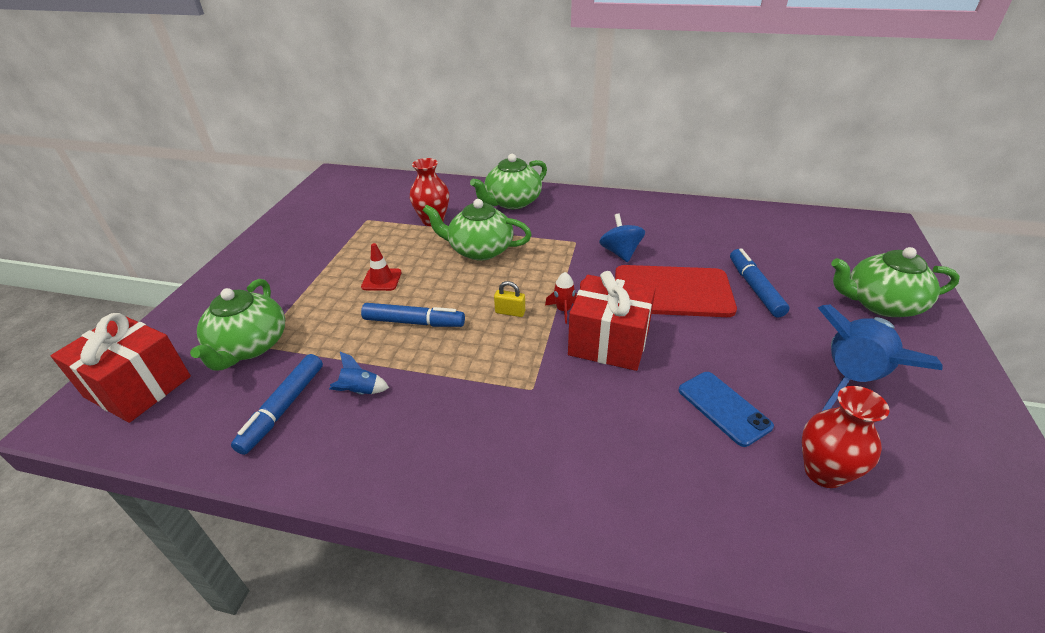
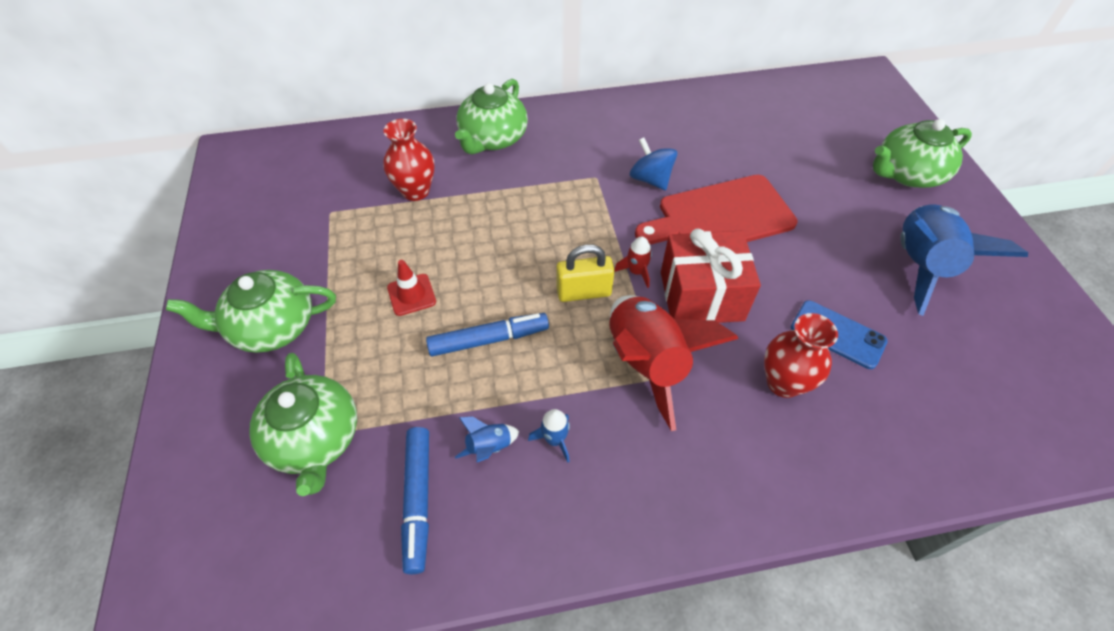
camera: 25 degrees left, 15 degrees up
(138, 387) = (213, 545): red gift -> none
(412, 403) = (555, 440): none -> blue rocket
(479, 250) = (499, 218): green teapot -> green teapot (271, 326)
(510, 312) = (584, 292): yellow padlock -> yellow padlock, size x1.61
(526, 375) = (646, 363): none -> red rocket
(754, 288) = (797, 187): blue marker -> none
(823, 472) = (941, 369): red vase -> red vase (783, 383)

